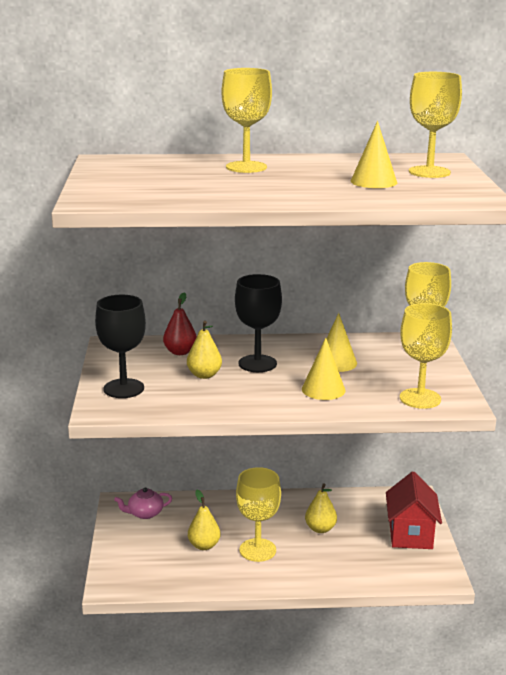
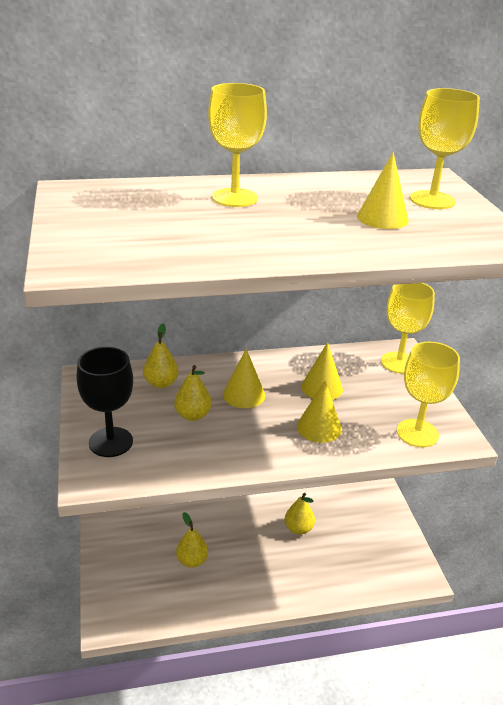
camera: 10 degrees left, 10 degrees up
(145, 513) = (128, 525): pink teapot -> none
(180, 352) = (161, 383): red pear -> yellow pear
(257, 363) = (244, 394): black goblet -> yellow cone
(257, 550) = (244, 561): yellow goblet -> none
(410, 535) = (382, 528): red house -> none

